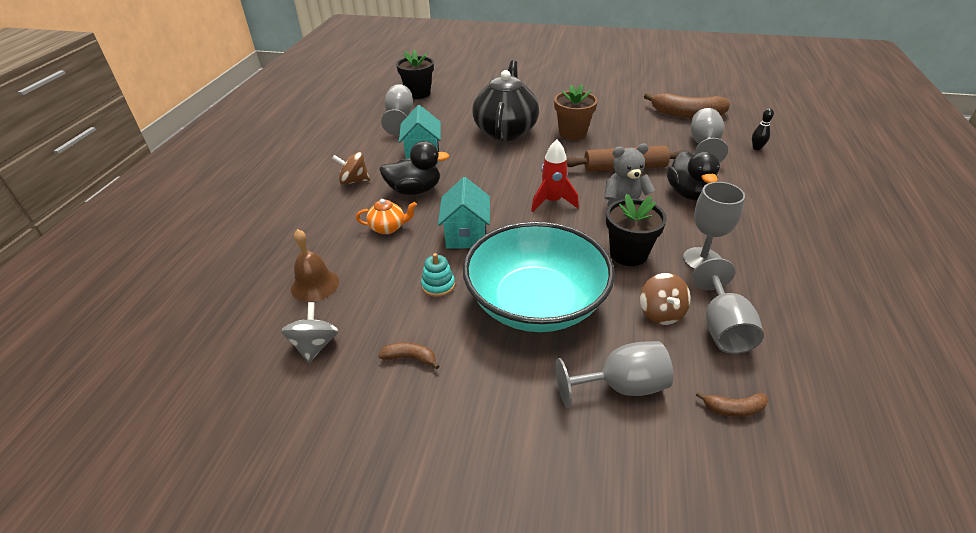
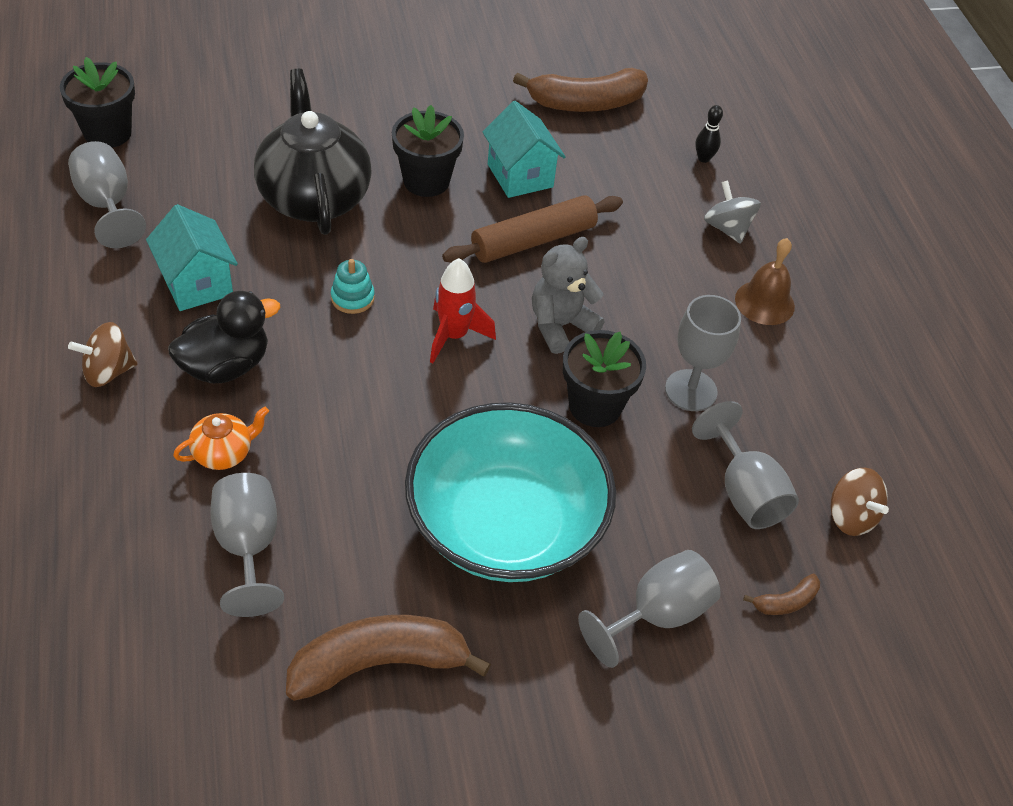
camera: 30 degrees left, 10 degrees up
(315, 285) = (168, 591): brown bell -> brown bell (764, 302)
(315, 346) = (233, 690): grey spinning top -> grey spinning top (727, 228)
(410, 358) = (379, 664): brown banana -> brown banana, size x2.24
(438, 285) = (357, 536): turquoise stacking toy -> turquoise stacking toy (352, 298)
(466, 235) = (354, 435): turquoise house -> turquoise house (520, 176)
(572, 133) = (426, 181): brown flower pot -> black flower pot
(661, 313) = (667, 492): brown spinning top -> brown spinning top (850, 516)
(688, 193) = (638, 272): black duck -> none
(704, 145) = (631, 168): grey goblet -> grey goblet (248, 547)

